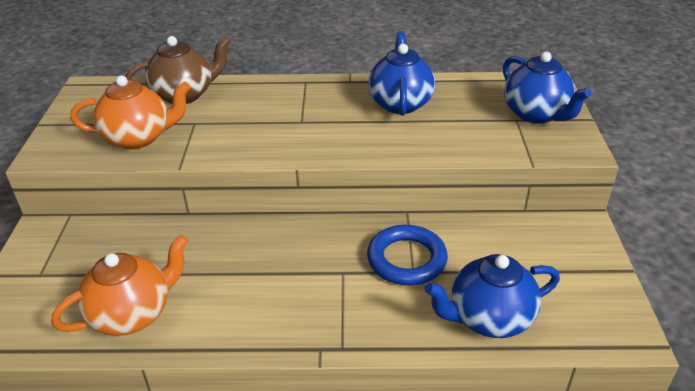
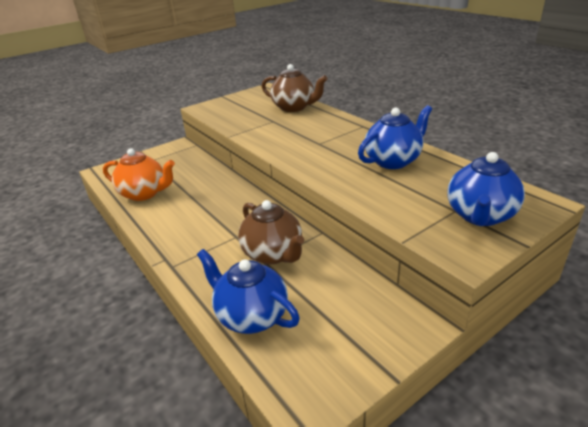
camera: 55 degrees right, 5 degrees down
(139, 138) = (241, 117): orange teapot -> none
(406, 259) = (273, 254): blue ring -> brown teapot

